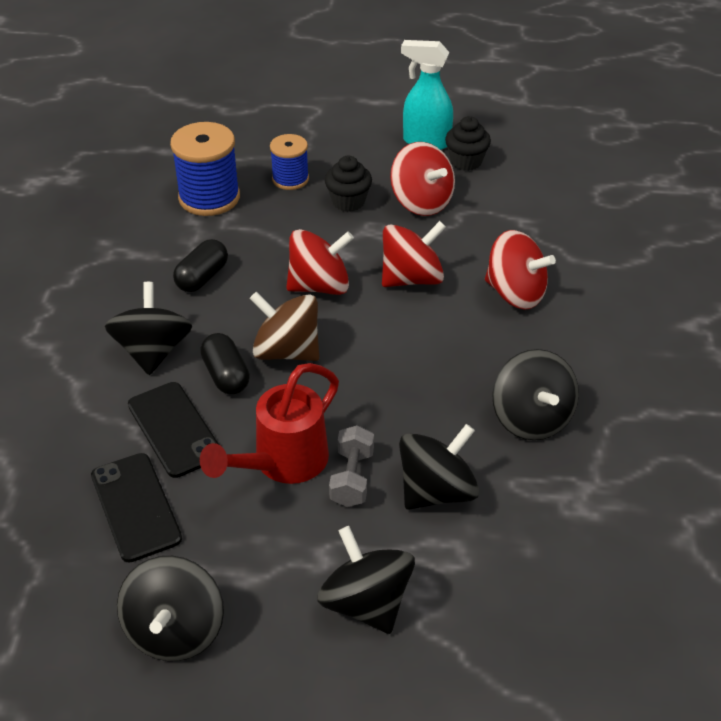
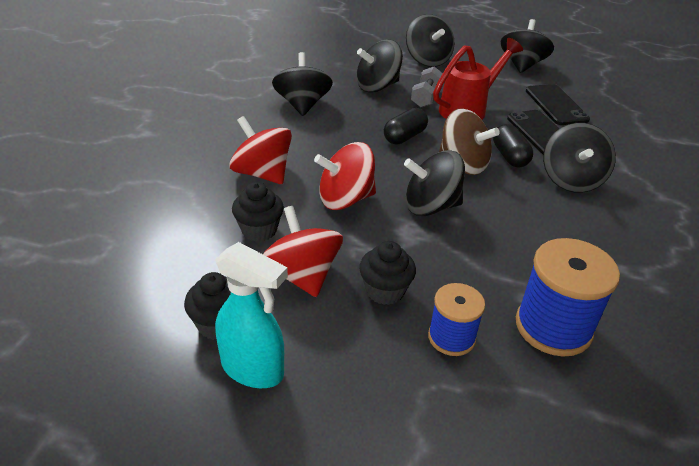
camera: 170 degrees left, 5 degrees down
(202, 277) = (542, 232): black capsule -> black capsule (404, 137)
(320, 286) = (430, 206): red spinning top -> black spinning top
(479, 233) = (259, 230): none -> black cupcake

